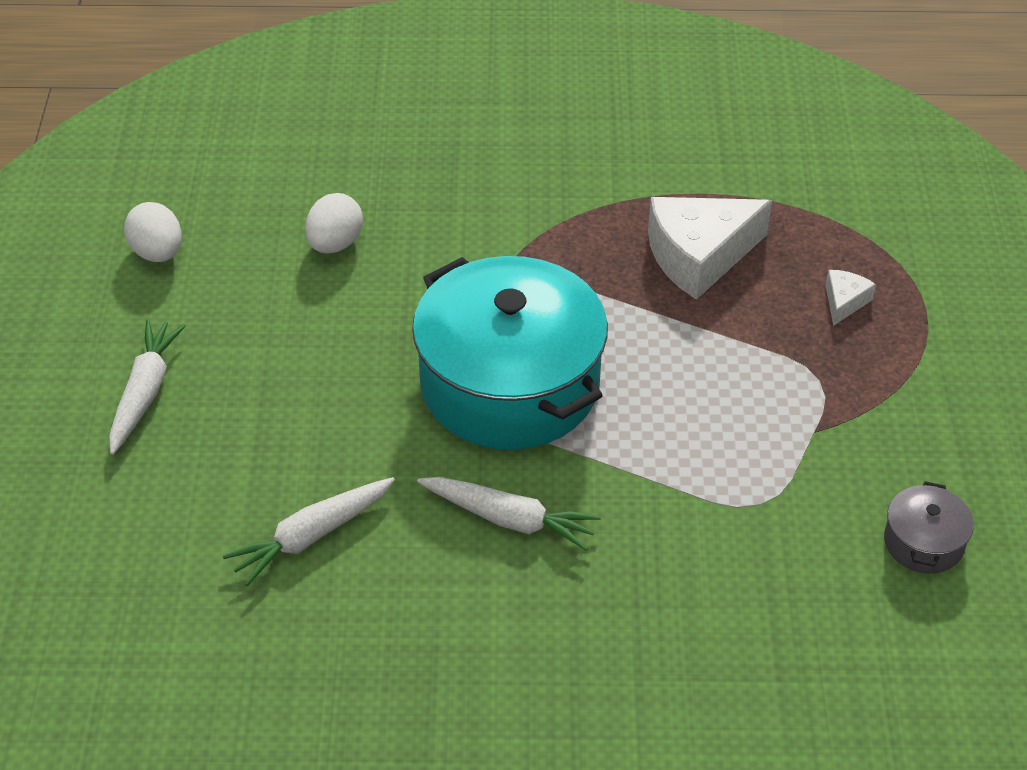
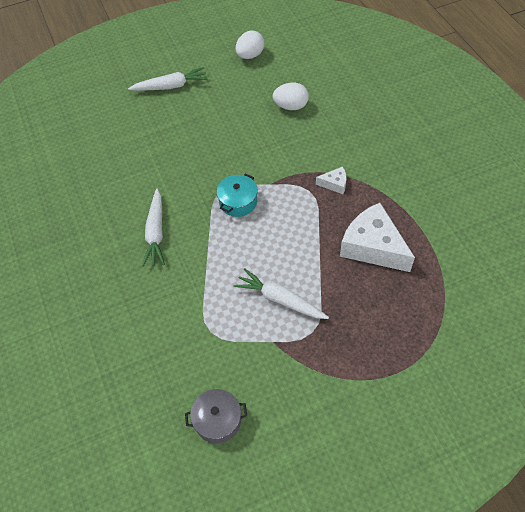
camera: 70 degrees right, 10 degrees up
(311, 536) = (117, 169): white carrot -> white carrot (280, 299)
(509, 384) = (238, 202): turquoise pot -> turquoise pot, size x0.42
(844, 301) = (380, 326): white cheese -> white cheese (334, 184)

